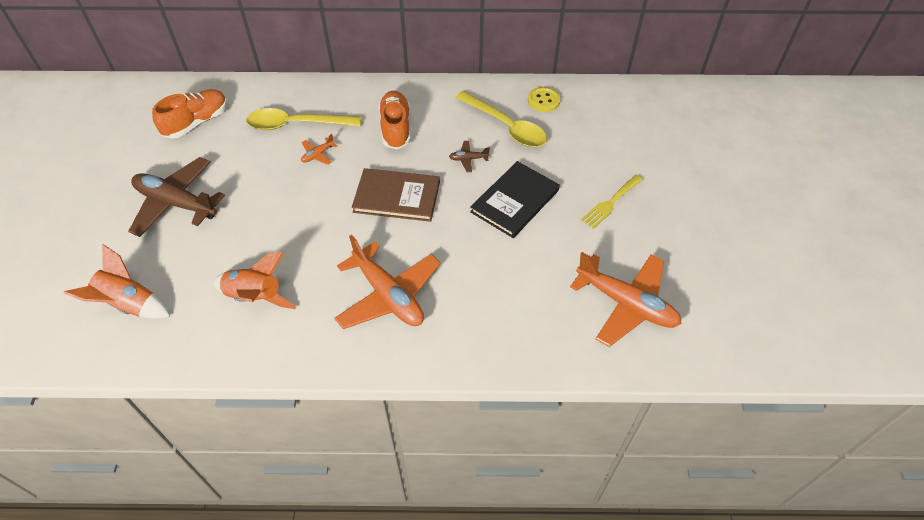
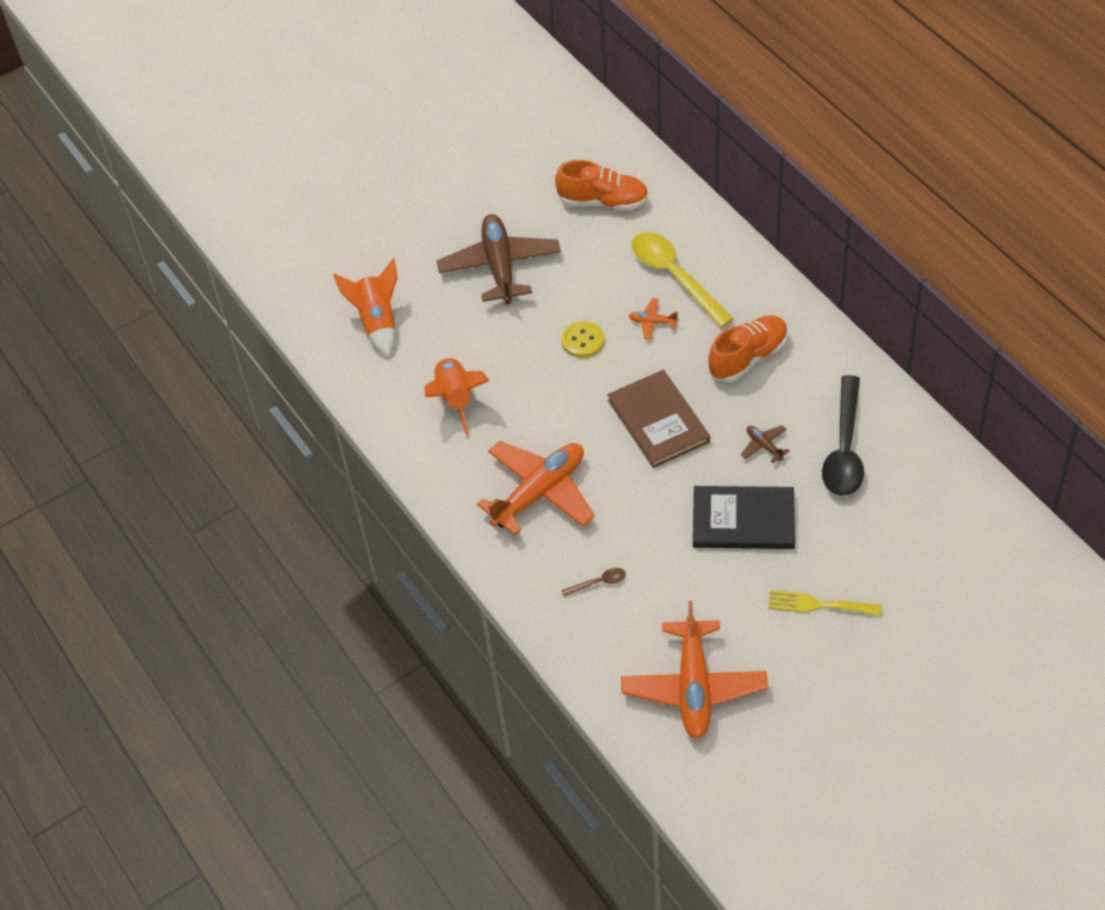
camera: 60 degrees right, 0 degrees up
(388, 295) = (540, 492): orange plane -> orange plane turned 150 degrees counterclockwise
(496, 307) = (598, 583): none -> brown spoon
(506, 126) = (844, 448): yellow spoon -> black spoon
(543, 100) = (920, 458): yellow button -> yellow button (583, 341)

